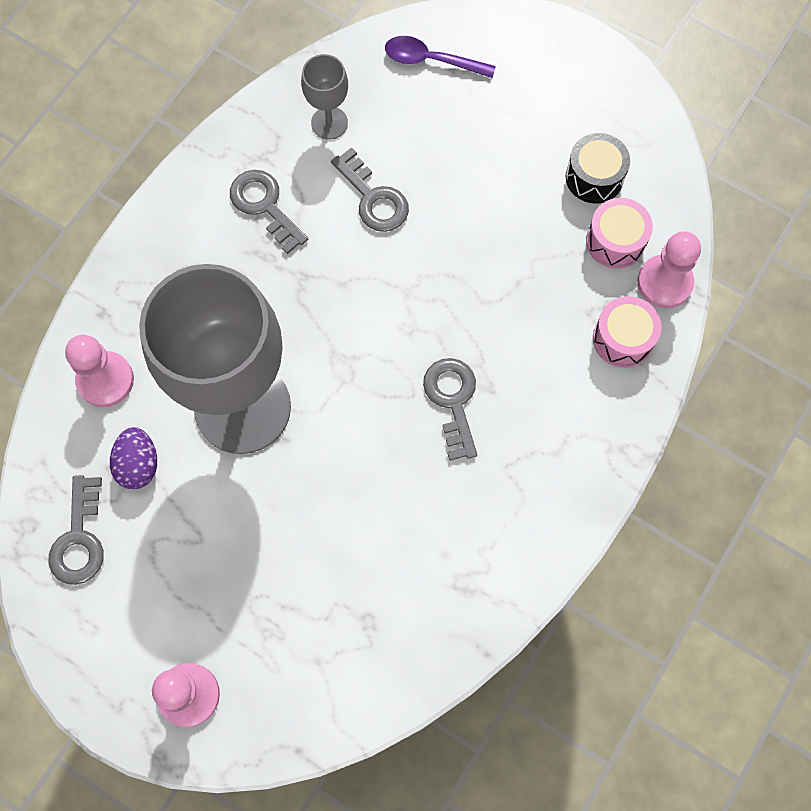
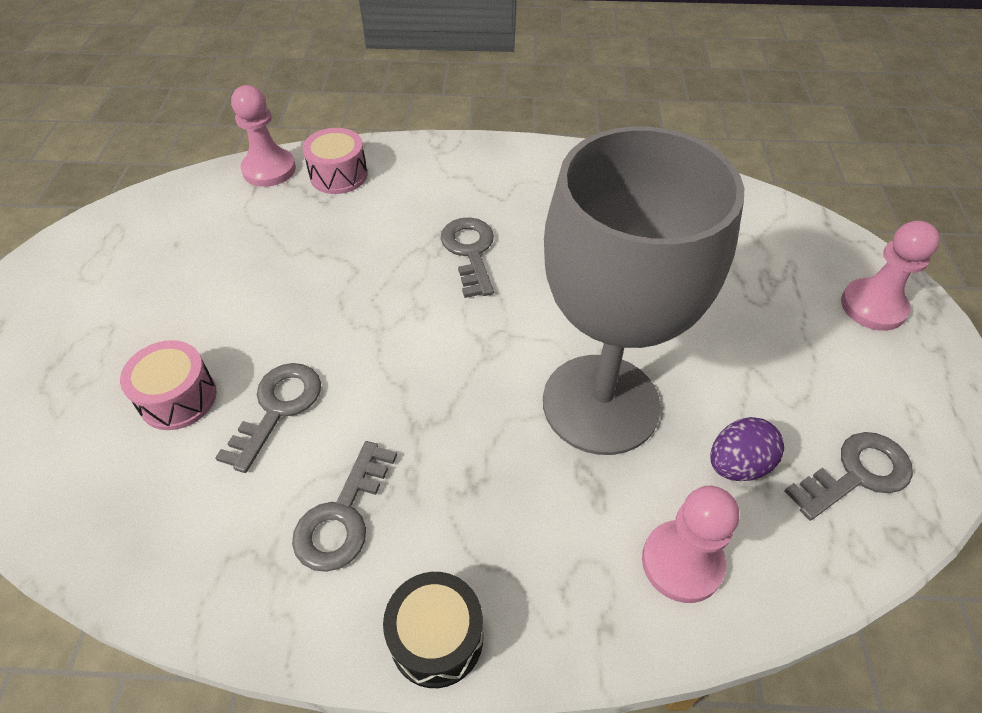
camera: 120 degrees left, 20 degrees down
(329, 123) = (183, 507): grey goblet -> none
(431, 60) = (47, 440): purple spoon -> none
(452, 400) = (470, 251): grey key -> grey key turned 120 degrees clockwise
(594, 177) = (172, 245): black drum -> black drum (436, 638)
(615, 241) = (241, 209): pink drum -> pink drum (178, 398)

